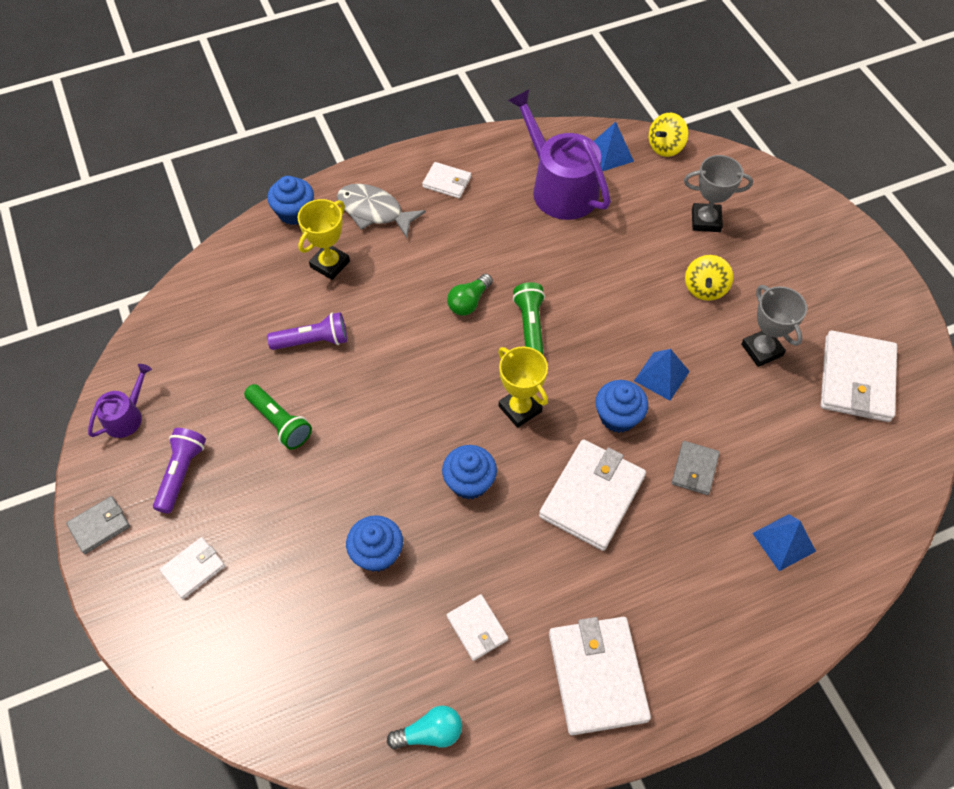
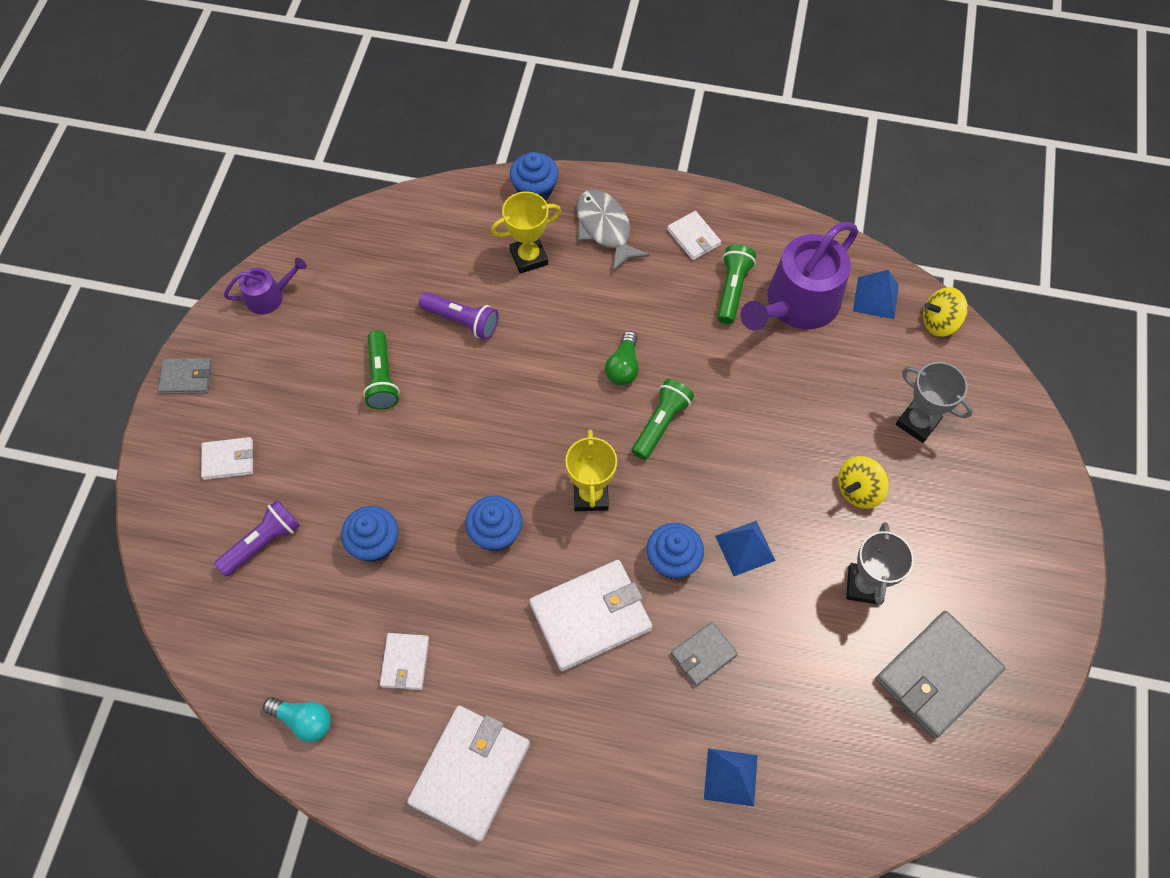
camera: 35 degrees right, 5 degrees up
(181, 473) = (276, 373): purple flashlight -> purple flashlight (263, 542)
(469, 302) = (623, 367): green light bulb -> green light bulb turned 60 degrees counterclockwise
(505, 203) = (732, 289): none -> green flashlight
(559, 188) = (797, 304): purple watering can -> purple watering can turned 135 degrees counterclockwise
(856, 379) = (937, 675): white wallet -> grey wallet

